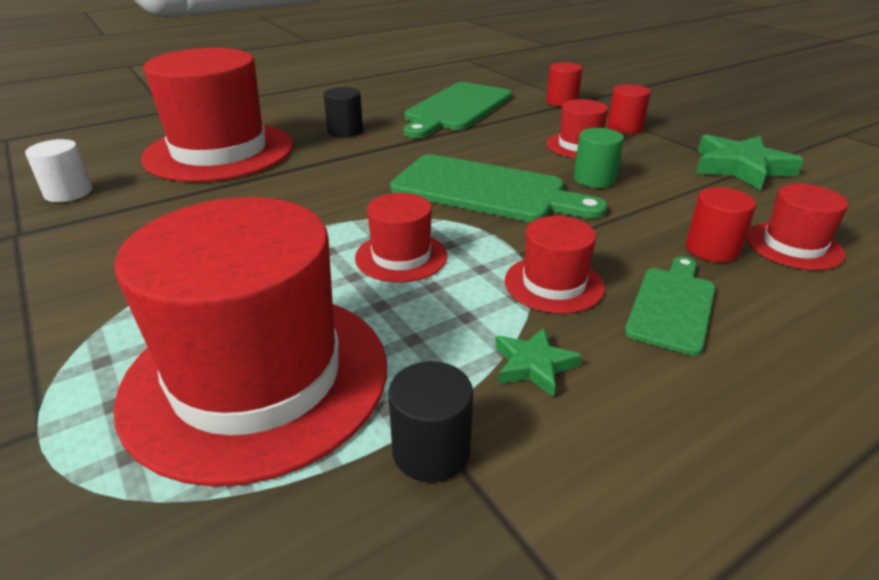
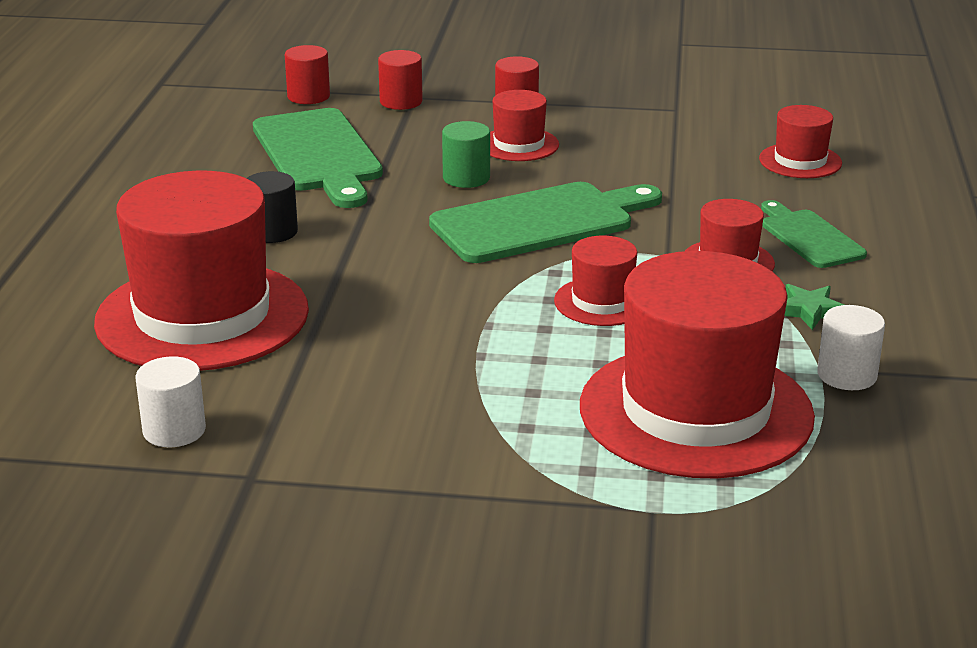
camera: 50 degrees left, 5 degrees down
(431, 451) = (847, 375): black cylinder -> white cylinder
(594, 179) = (594, 171): green cylinder -> green cylinder (466, 178)
(711, 249) = (764, 188): red cylinder -> red cylinder (308, 96)
(740, 168) = (669, 110): green star -> none

